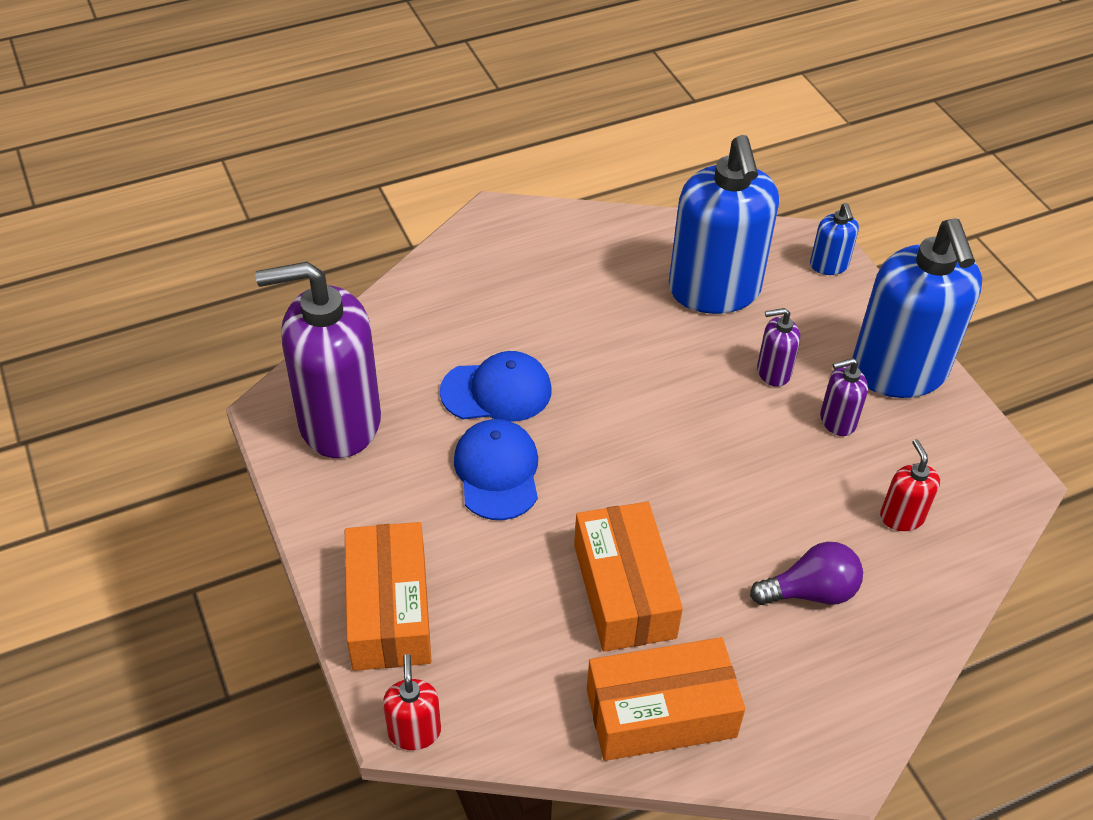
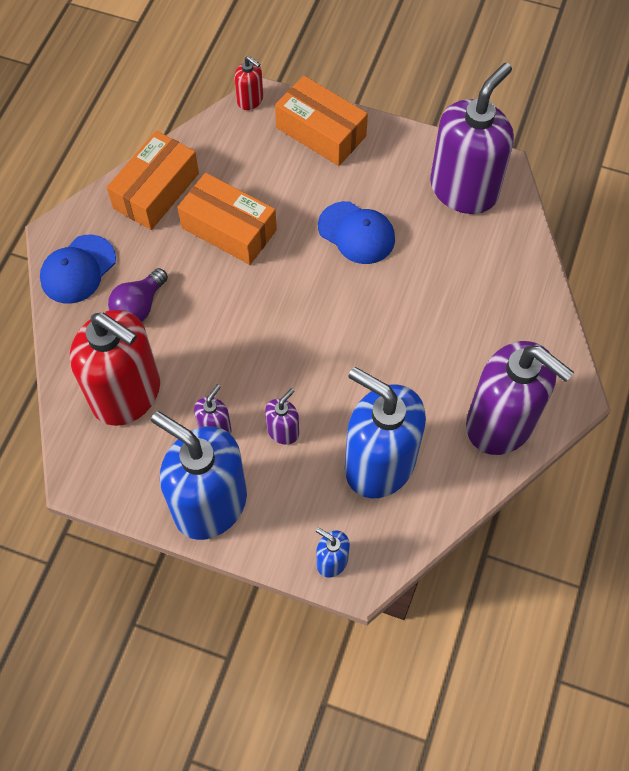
camera: 135 degrees right, 15 degrees up
(496, 391) = (413, 276): blue cap -> blue cap (78, 269)
(578, 242) = (500, 423): none -> purple soap dispenser
(902, 516) = (127, 394): red soap dispenser -> red soap dispenser, size x2.31

